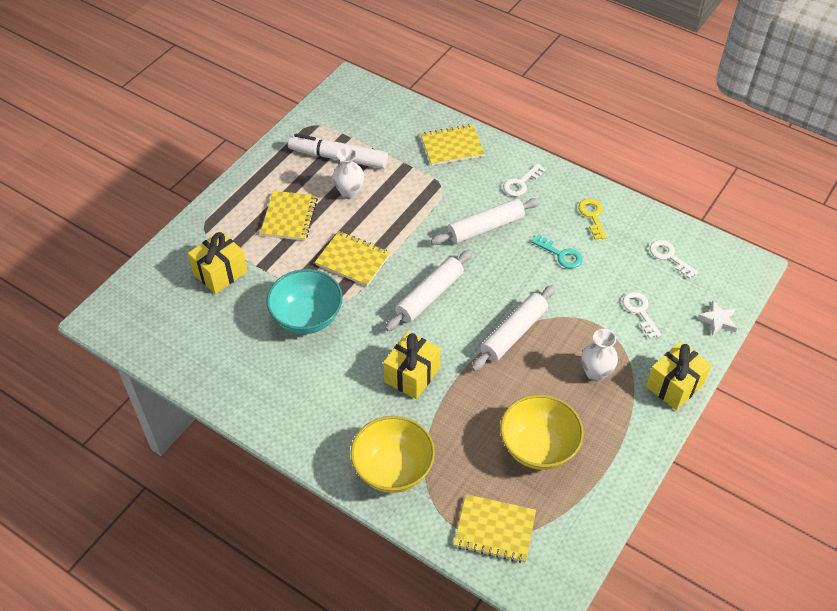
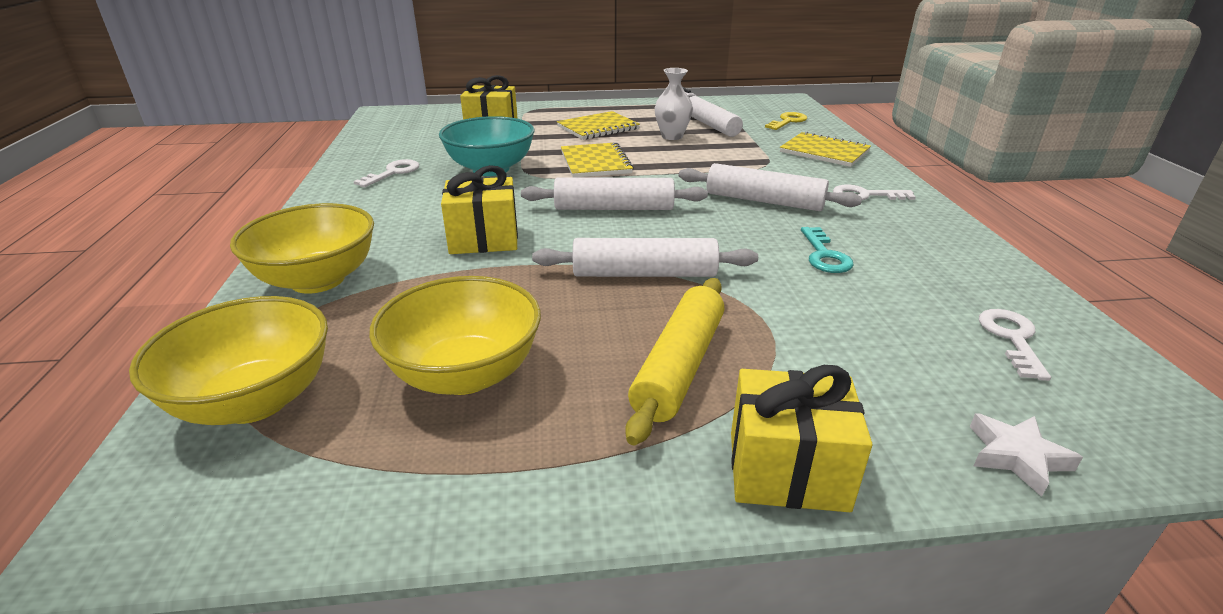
camera: 50 degrees right, 20 degrees down
(495, 529) = (255, 400): yellow notebook -> yellow bowl
(592, 216) = (928, 251): yellow key -> yellow key (788, 121)
(595, 373) = (679, 367): white vase -> yellow rolling pin
(640, 311) = (863, 357): white key -> white key (393, 173)

